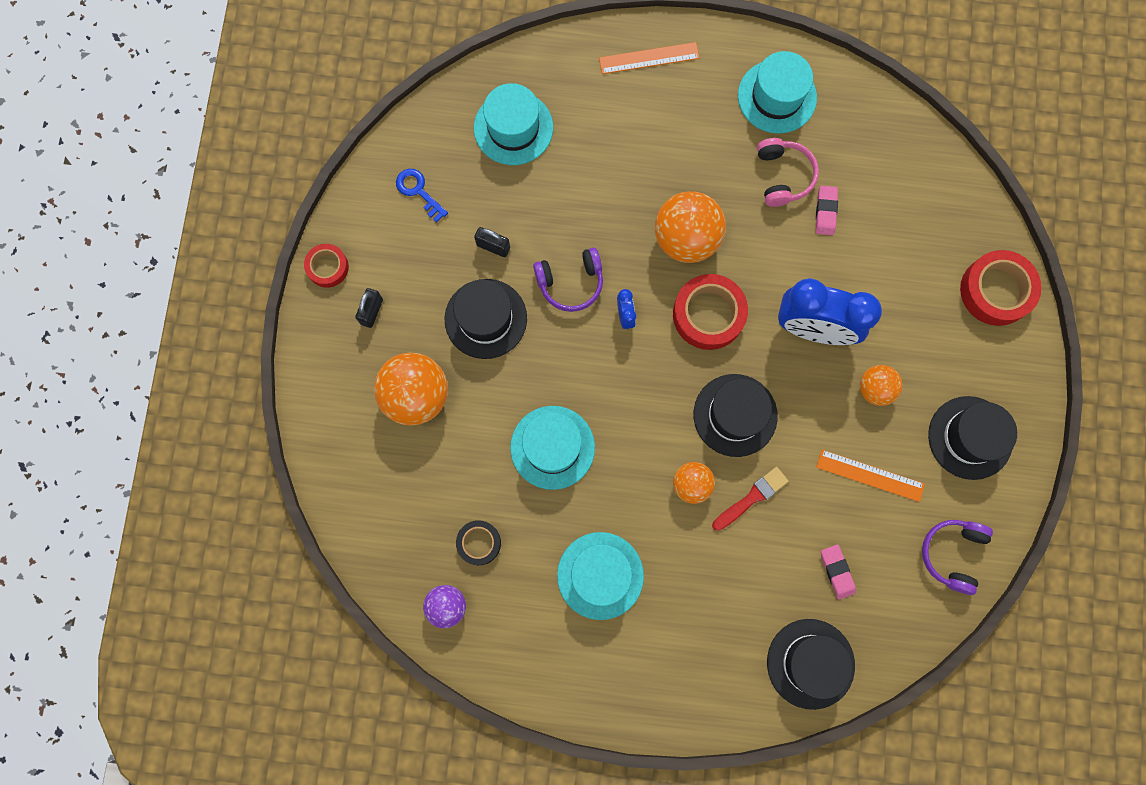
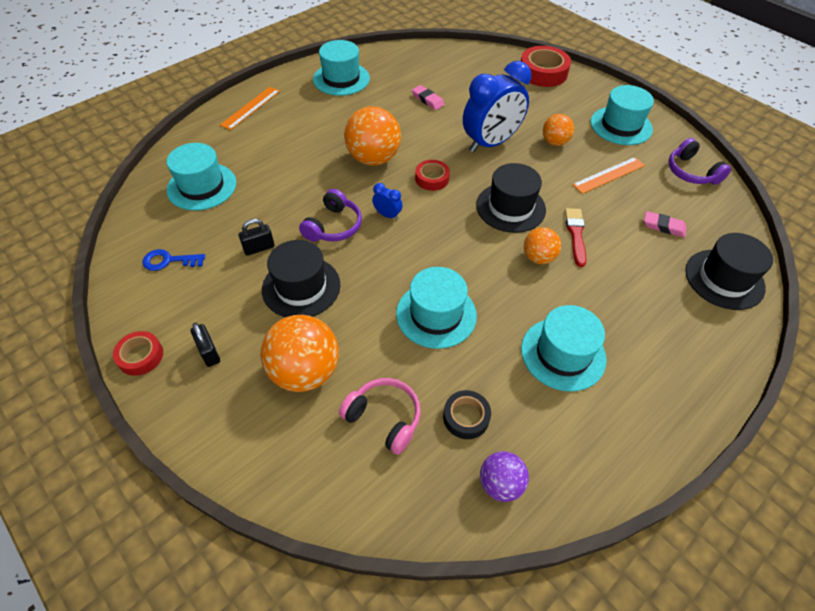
camera: 50 degrees left, 25 degrees down
(708, 314) = (432, 178): red tape -> red tape, size x0.58
(783, 176) = (387, 102): pink headphones -> pink headphones (384, 418)
(970, 437) = (621, 126): black hat -> turquoise hat

